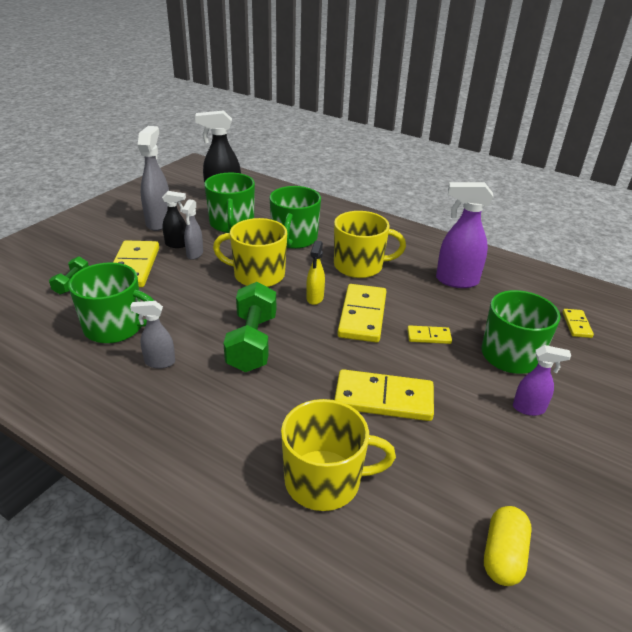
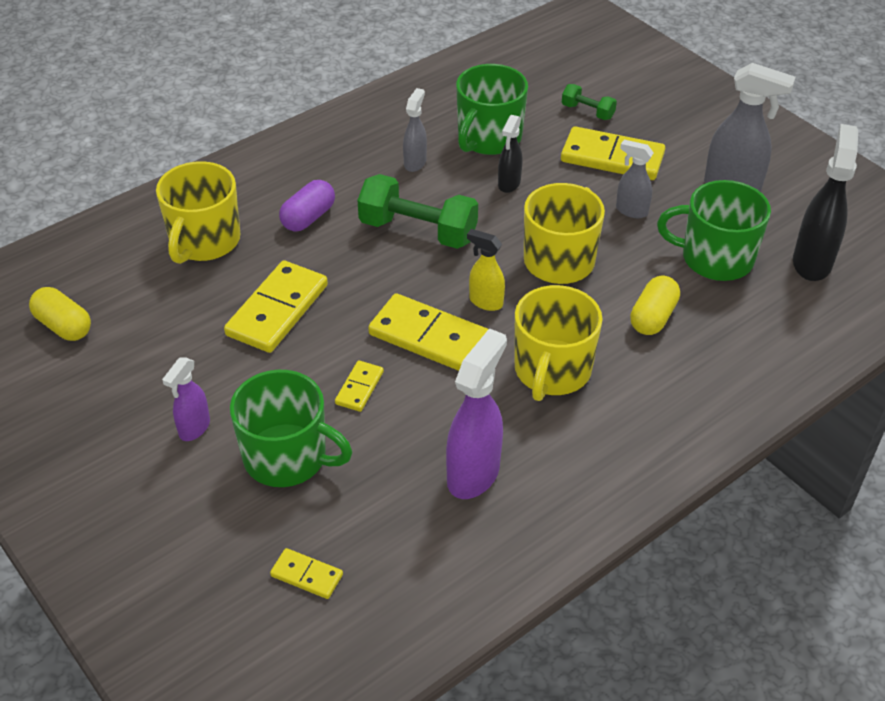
camera: 110 degrees right, 10 degrees up
(177, 244) = (662, 198): black spray bottle -> black spray bottle (509, 184)
(259, 412) = (308, 217): none -> purple capsule
(294, 239) = (653, 317): green mug -> yellow capsule

